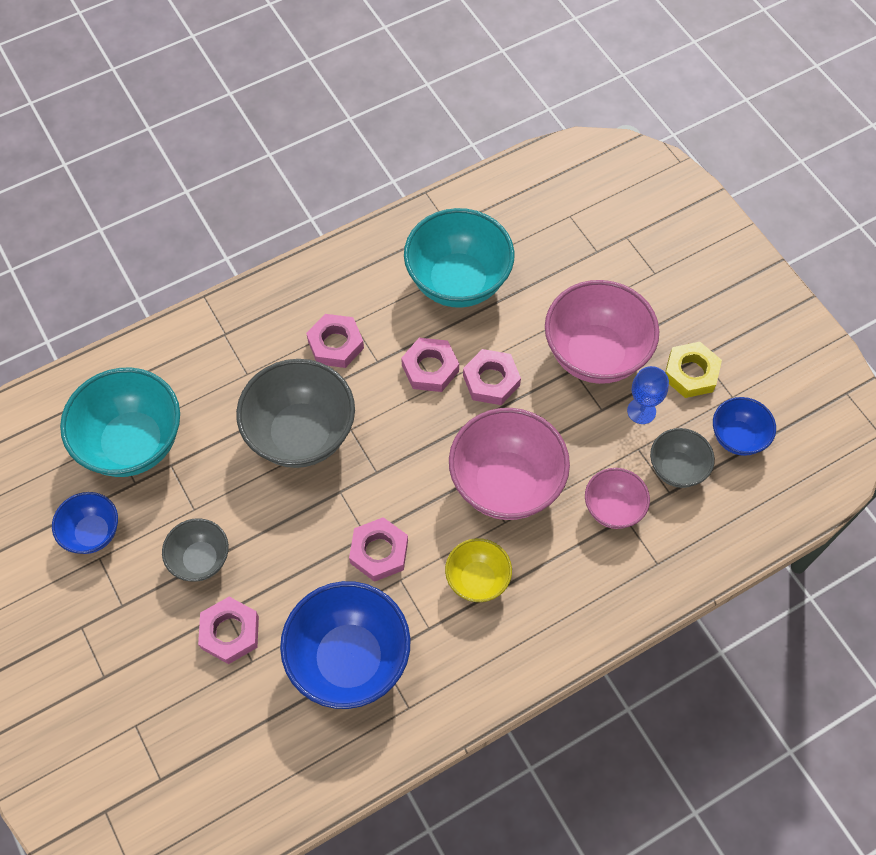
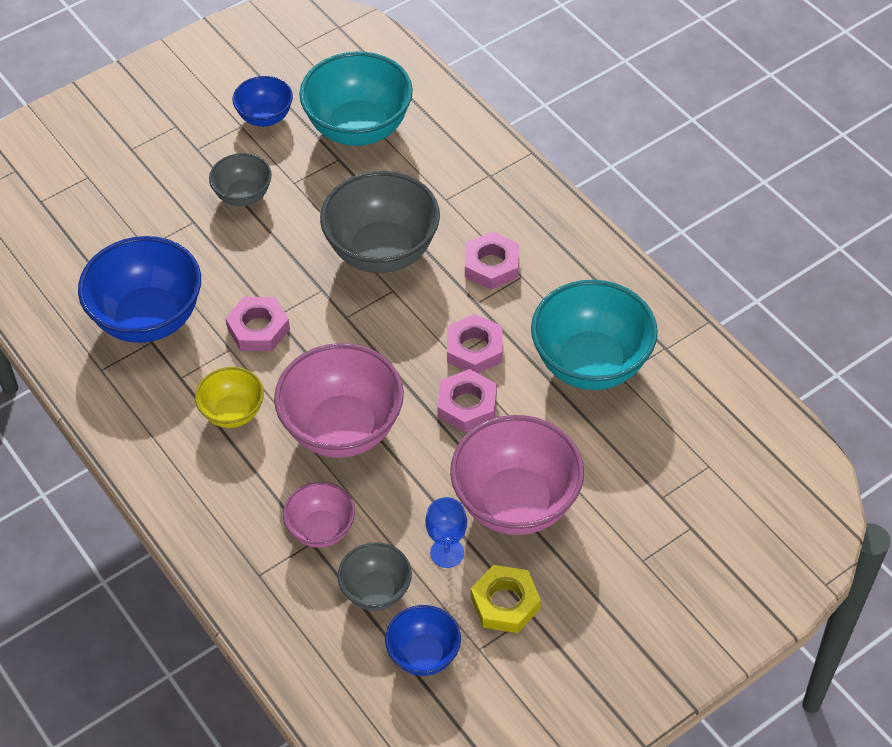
camera: 85 degrees right, 10 degrees down
(230, 632) = (173, 227): pink nut -> none

